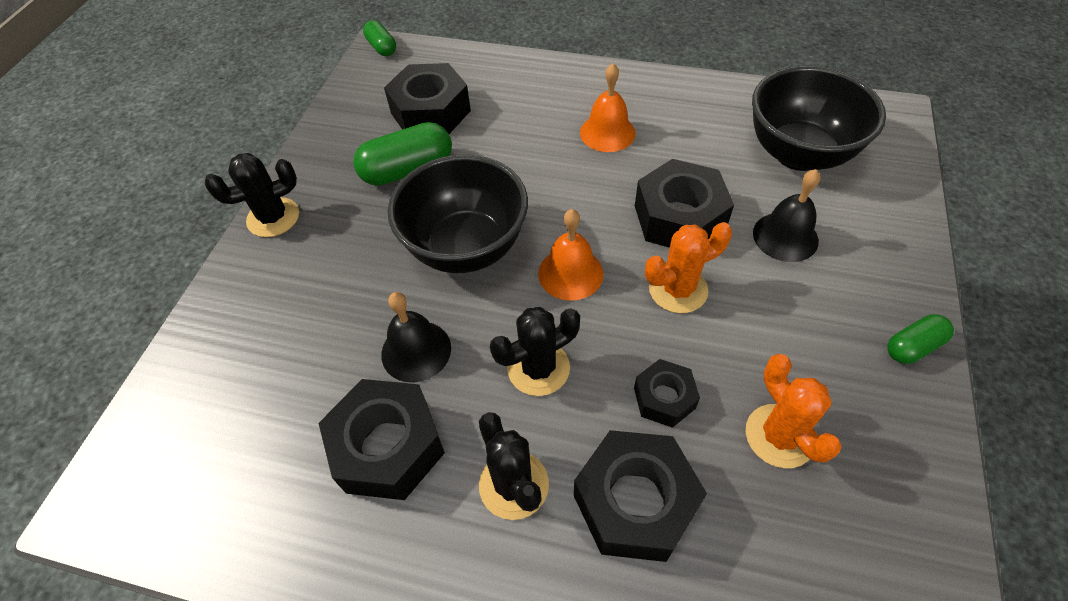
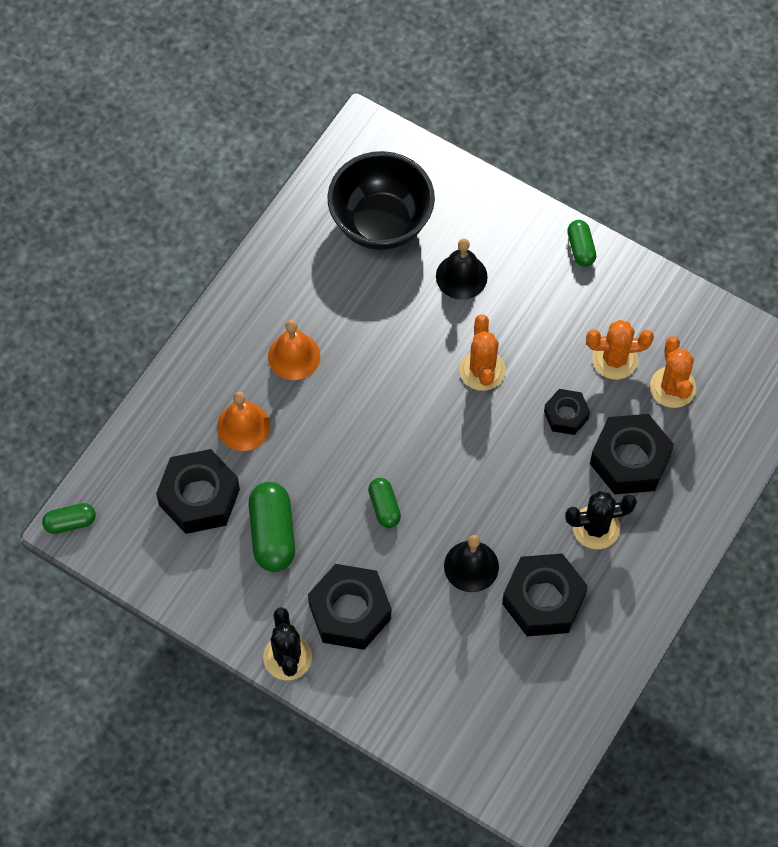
camera: 75 degrees left, 10 degrees up
(466, 248) = (384, 507): black bowl -> green capsule
(538, 368) = (515, 487): black cactus -> none
(570, 273) = (439, 438): orange bell -> orange bell (243, 426)
(679, 217) = (414, 340): black nut -> black nut (350, 612)
(782, 532) = (672, 387): none -> orange cactus

